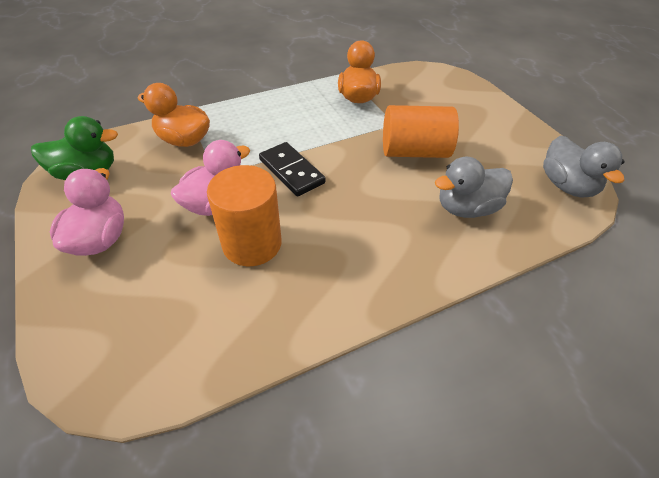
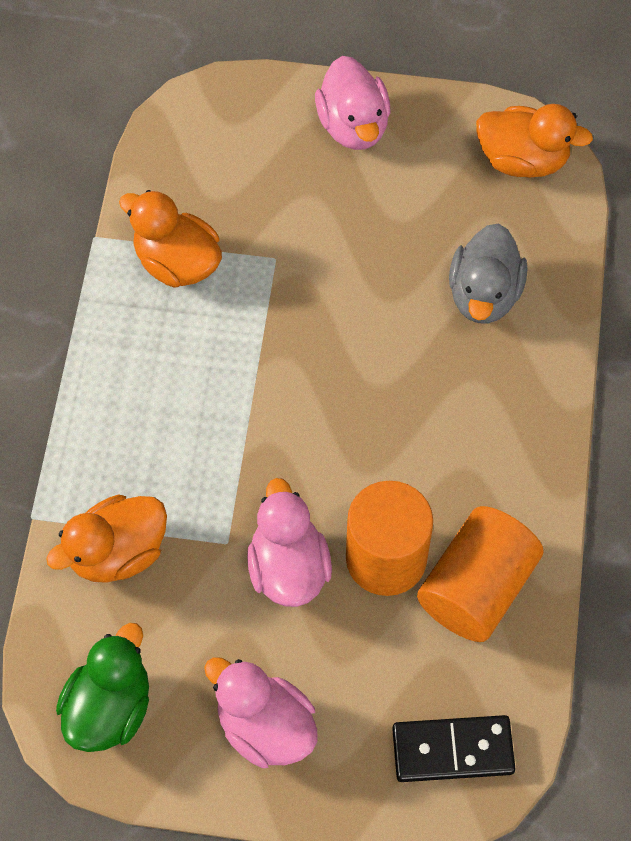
camera: 55 degrees left, 15 degrees up
(291, 171) = (286, 447): black domino -> black domino (452, 750)
(414, 151) = (350, 276): orange cylinder -> orange cylinder (477, 587)
(495, 118) = (353, 125): none -> pink duck
(566, 185) = (523, 159): grey duck -> orange duck

